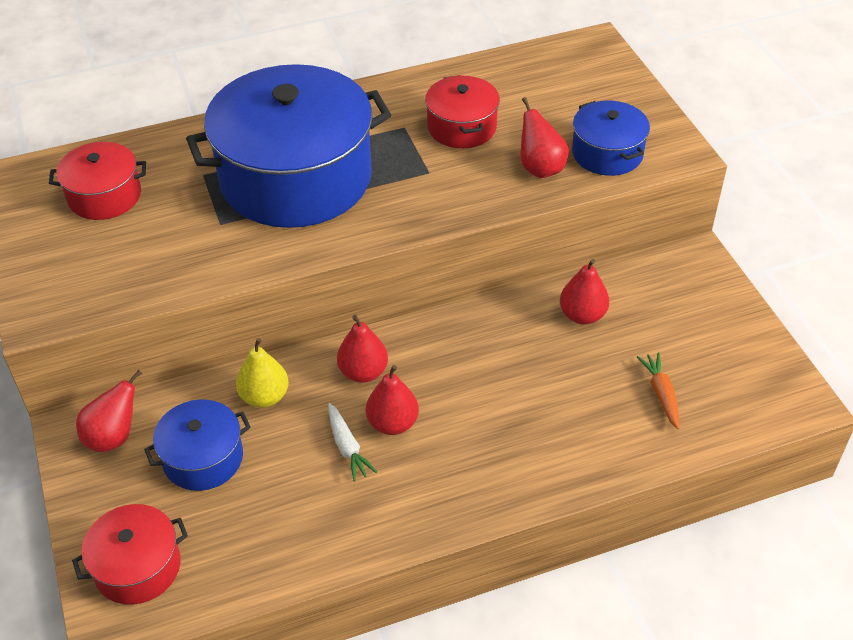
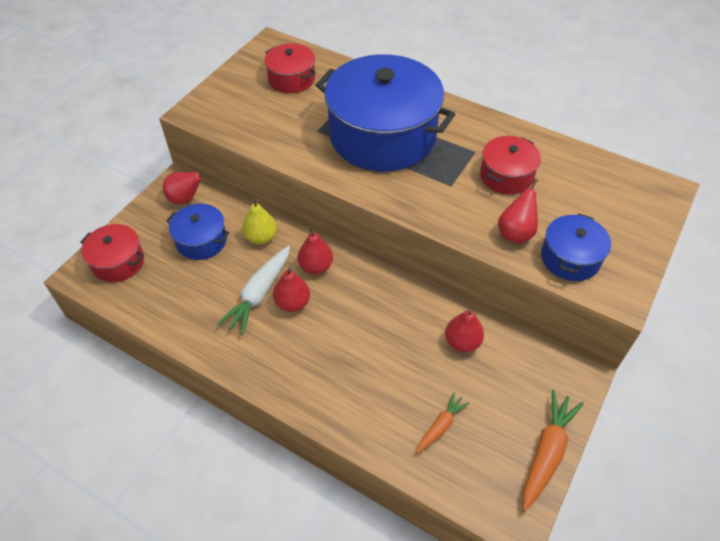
camera: 50 degrees right, 5 degrees up
(347, 447) = (259, 294): white carrot -> white carrot, size x1.69
(754, 335) = (547, 452): none -> orange carrot

